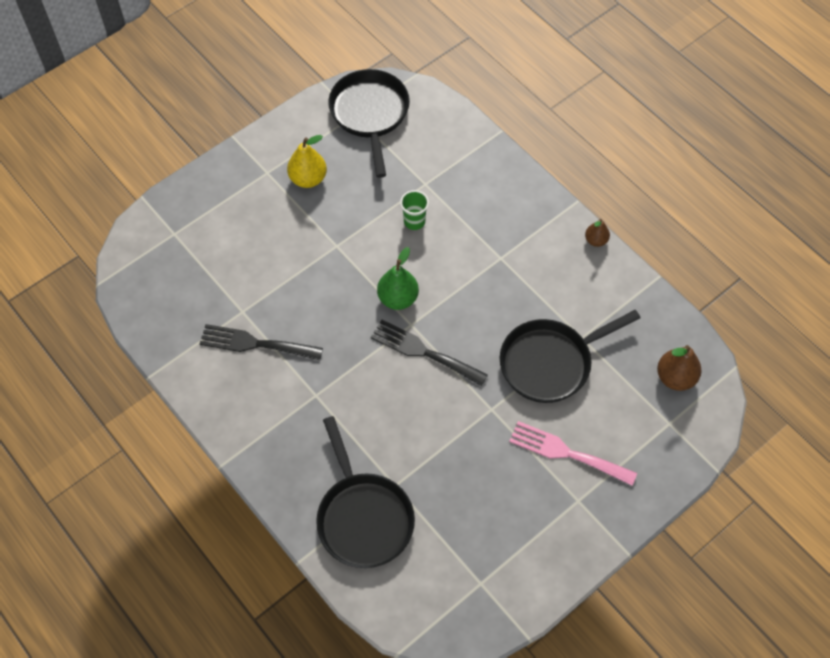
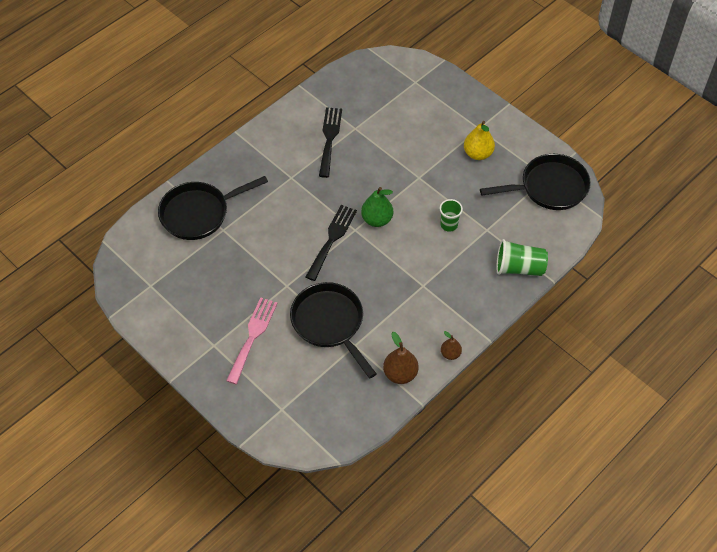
camera: 85 degrees right, 5 degrees down
(482, 159) = (519, 268): none -> green cup
(675, 377) = (323, 414): brown pear -> brown pear (400, 374)

